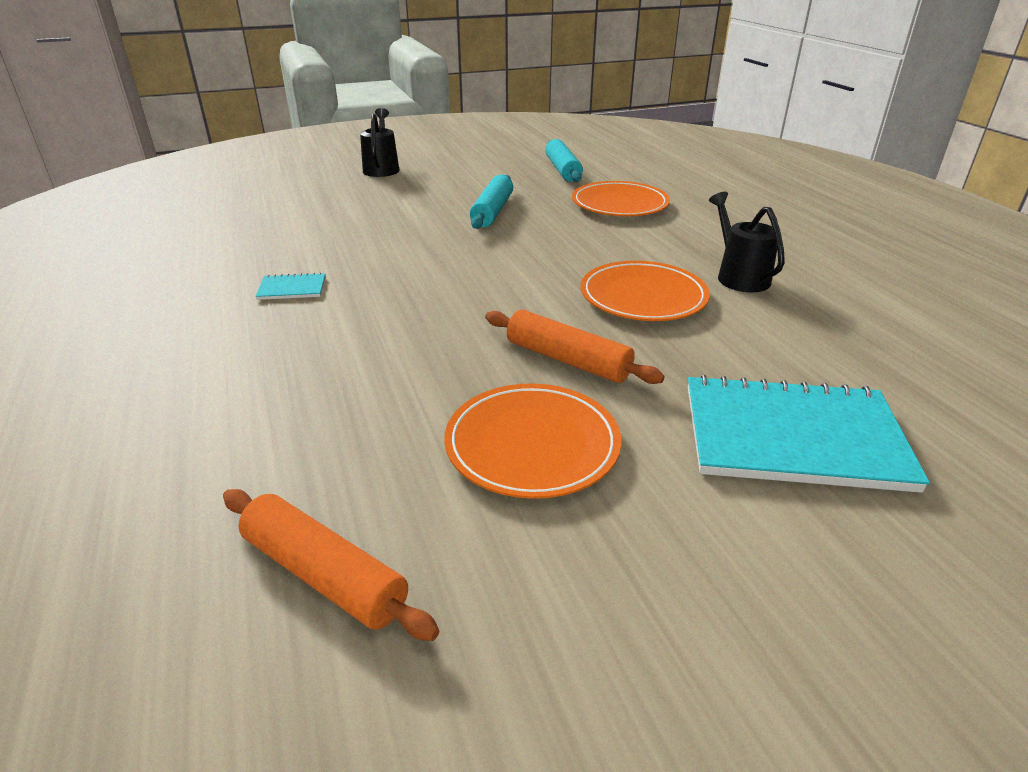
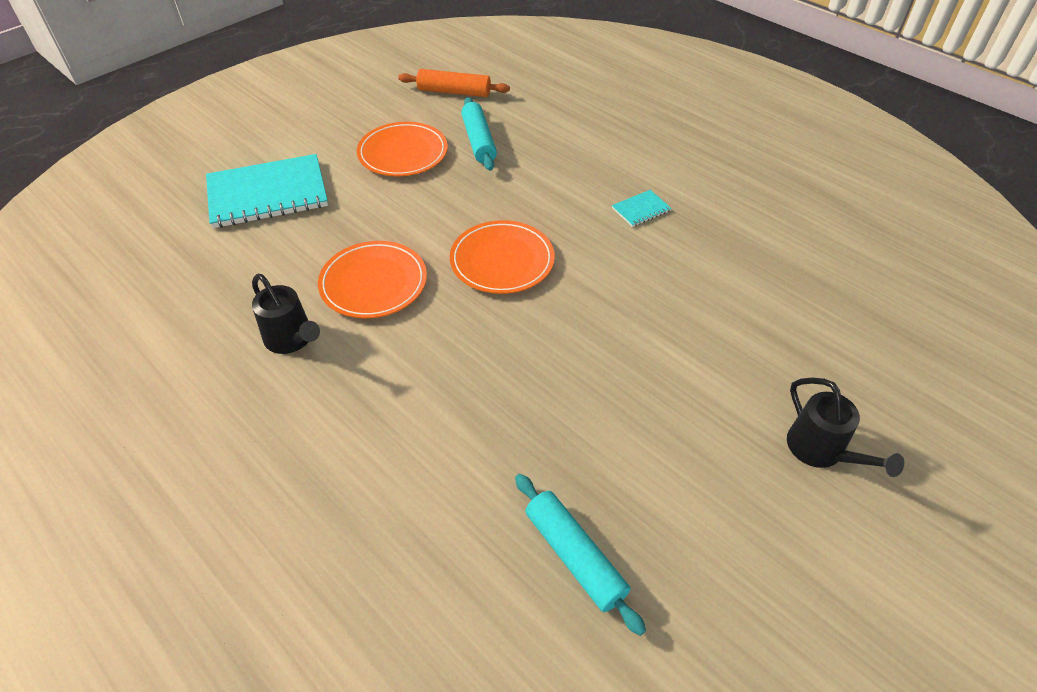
camera: 155 degrees right, 15 degrees up
(492, 211) = (584, 381): turquoise rolling pin -> turquoise rolling pin (478, 141)
(567, 360) = (407, 206): orange rolling pin -> none
(619, 204) = (446, 458): orange plate -> orange plate (502, 261)

